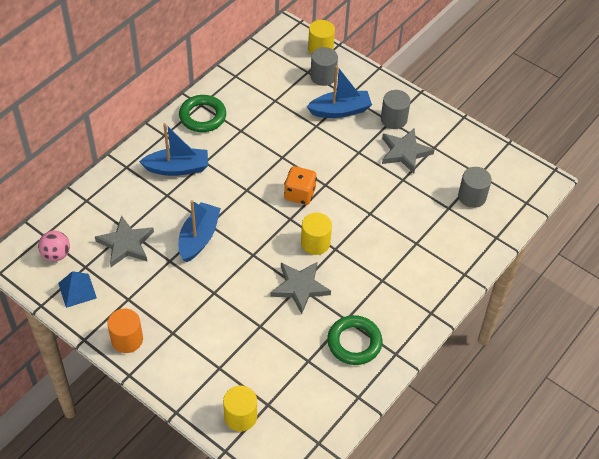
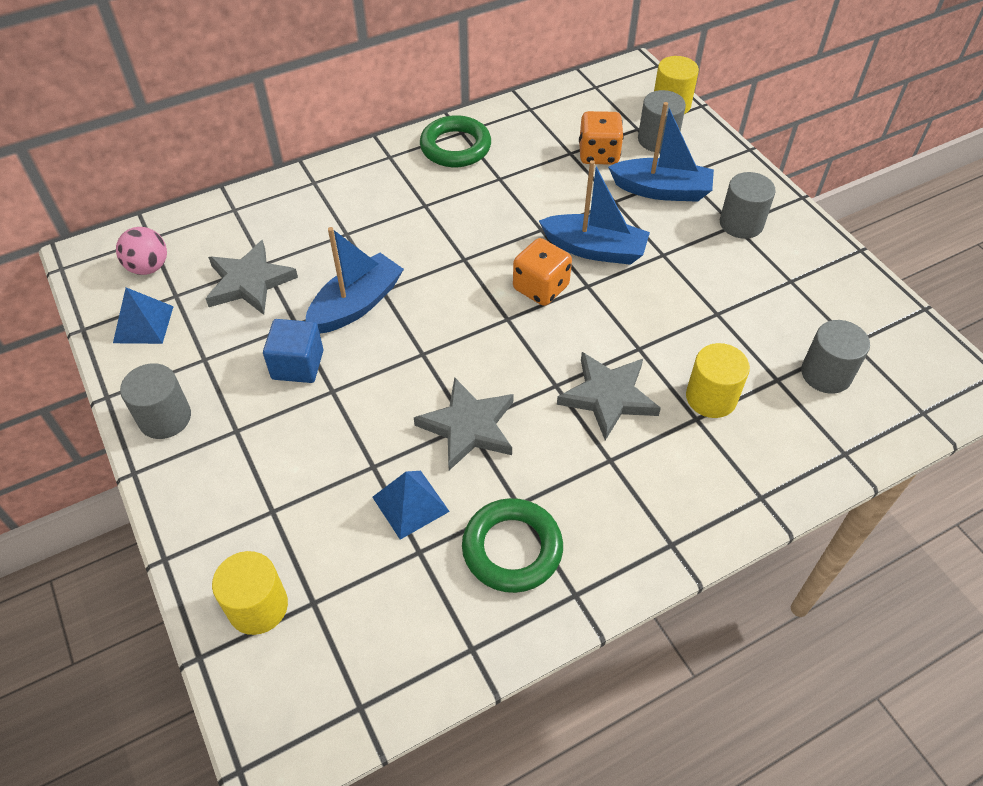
camera: 25 degrees right, 0 degrees up
(127, 339) = (165, 418): orange cylinder -> grey cylinder
(177, 168) = (382, 203): blue boat -> blue boat (595, 249)
(185, 284) = (297, 365): none -> blue cube
(290, 338) = (410, 504): none -> blue pyramid
(292, 97) = (598, 154): none -> orange dice
(315, 243) = (528, 366): yellow cylinder -> yellow cylinder (711, 397)
(404, 152) = (738, 275): grey star -> grey star (608, 397)

